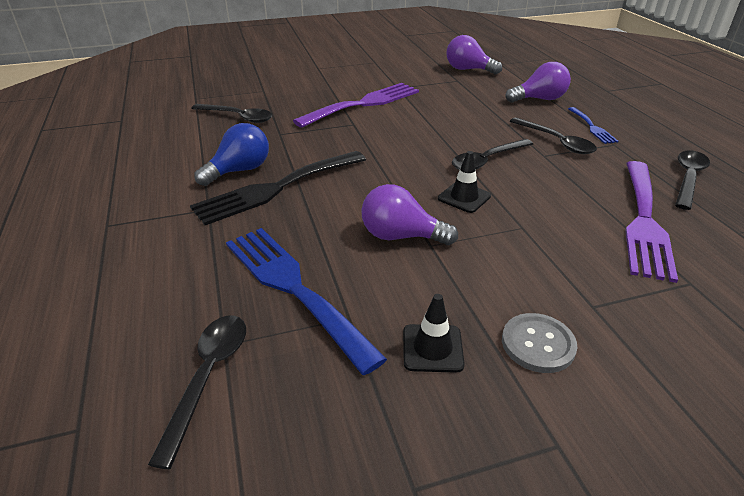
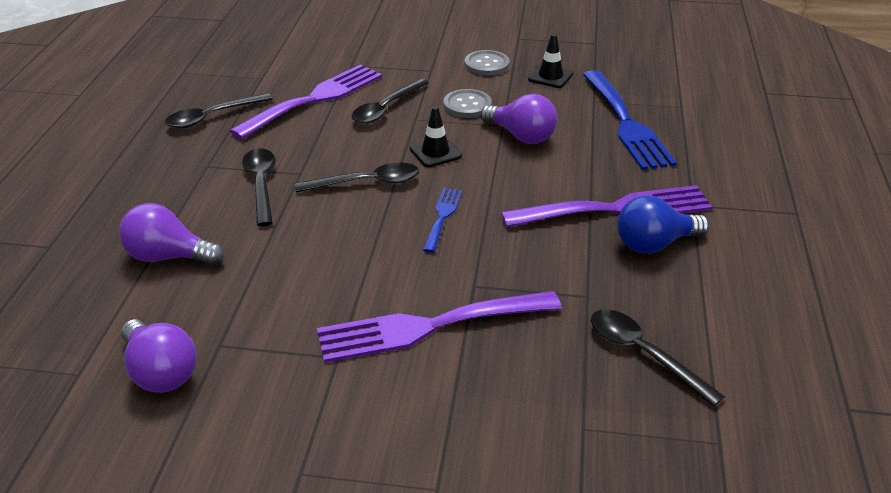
camera: 155 degrees left, 0 degrees up
(208, 377) = (692, 95): black spoon -> black spoon (386, 108)
(276, 188) = (616, 209): black fork -> purple fork
(490, 260) = (467, 105): none -> grey button
(592, 127) = (188, 192): blue fork -> blue fork (442, 216)

